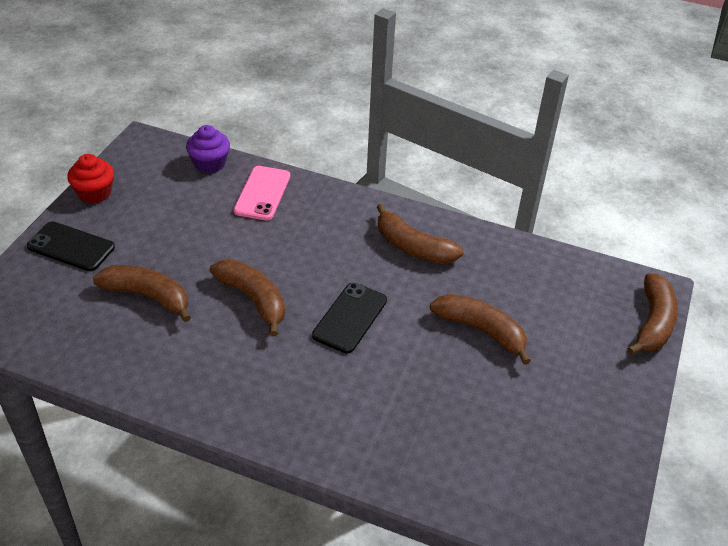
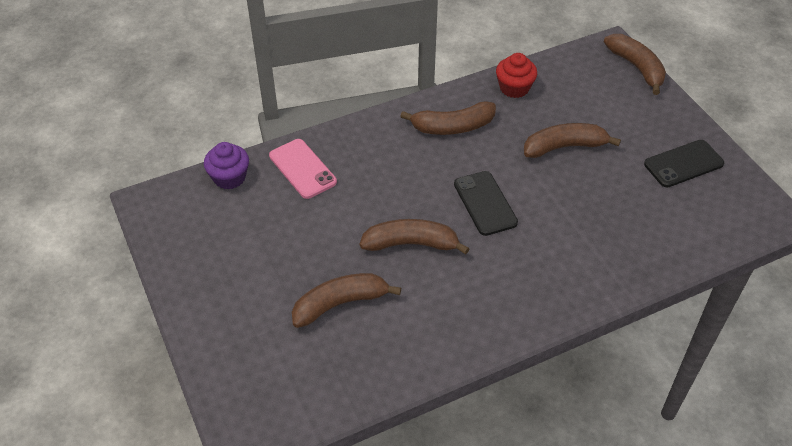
camera: 45 degrees left, 5 degrees up
(71, 247) = (226, 321): black phone -> black phone (683, 164)
(95, 193) = (177, 269): red cupcake -> red cupcake (514, 88)

